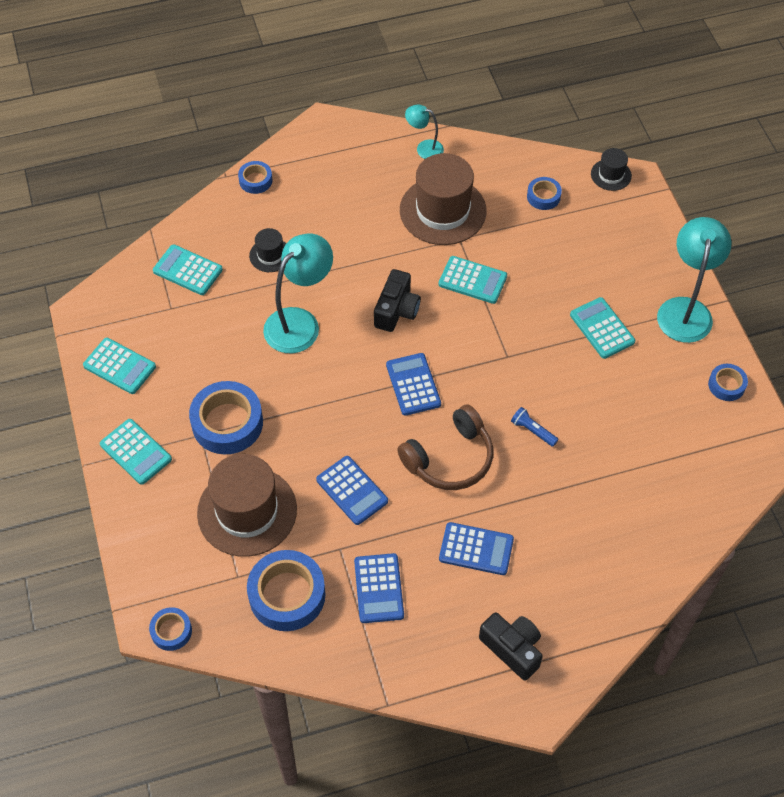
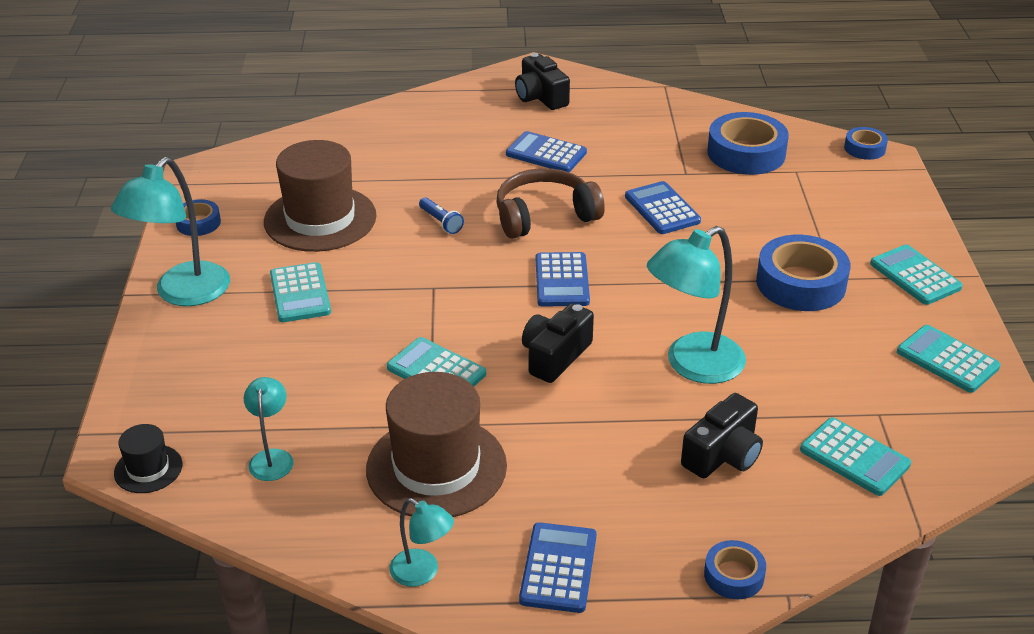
camera: 165 degrees left, 20 degrees down
(247, 511) = (782, 211): brown hat -> brown hat (320, 219)
(270, 255) = (723, 455): black hat -> black camera
(378, 588) = (653, 144): blue calculator -> blue calculator (558, 568)
(543, 196) = (272, 458): blue tape -> turquoise lamp

